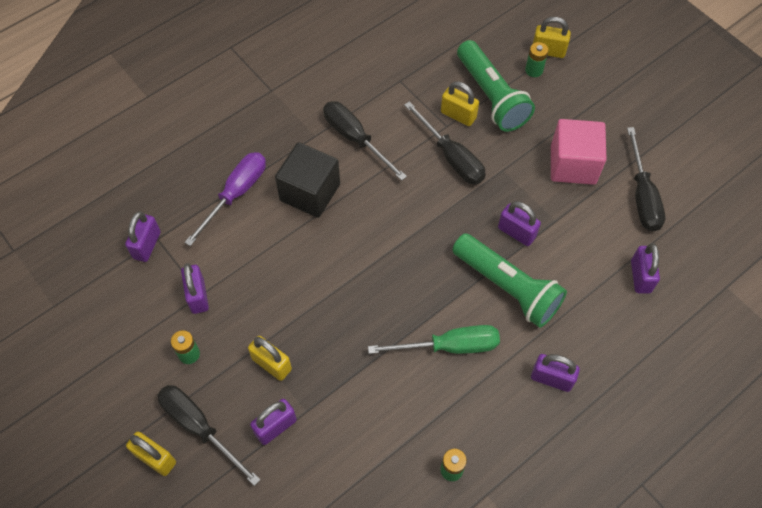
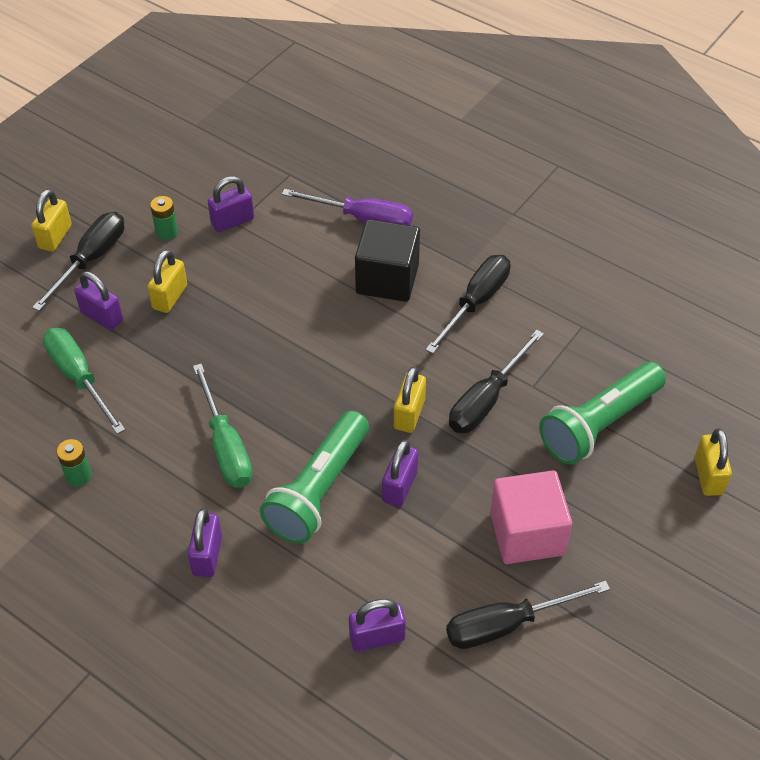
camera: 75 degrees right, 10 degrees down
(147, 245) = (279, 169): purple padlock -> none
(343, 456) = (79, 377): none -> green screwdriver
(458, 115) = (553, 395): yellow padlock -> yellow padlock (409, 414)
(534, 70) = (666, 464): green battery -> none

